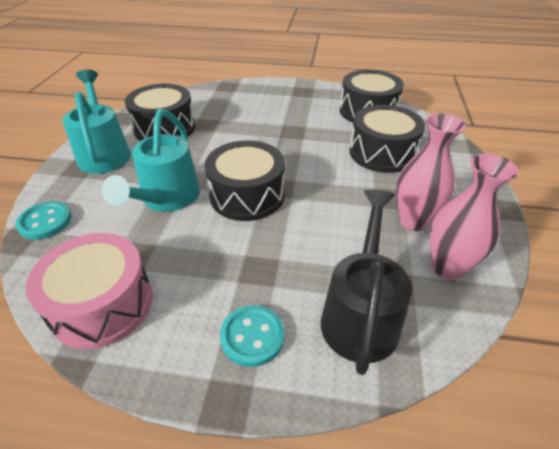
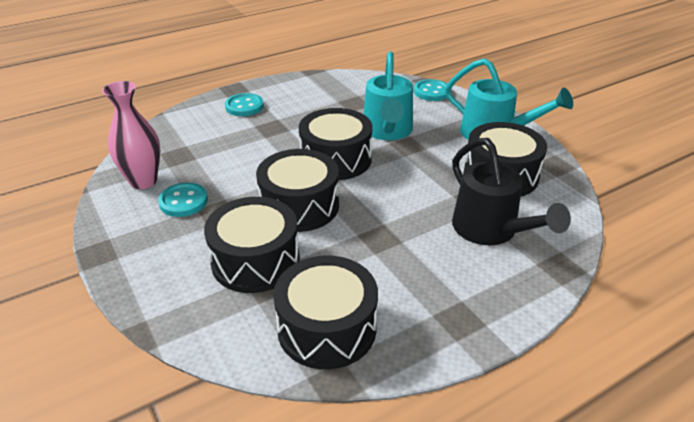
camera: 140 degrees right, 5 degrees down
(102, 304) = (334, 85): pink drum -> none
(166, 199) = (387, 131): turquoise watering can -> turquoise watering can turned 150 degrees counterclockwise
(320, 172) = (299, 206): none -> black drum
(361, 314) = (192, 136): black watering can -> black watering can (491, 231)
(413, 221) = (183, 201): pink vase -> turquoise button

